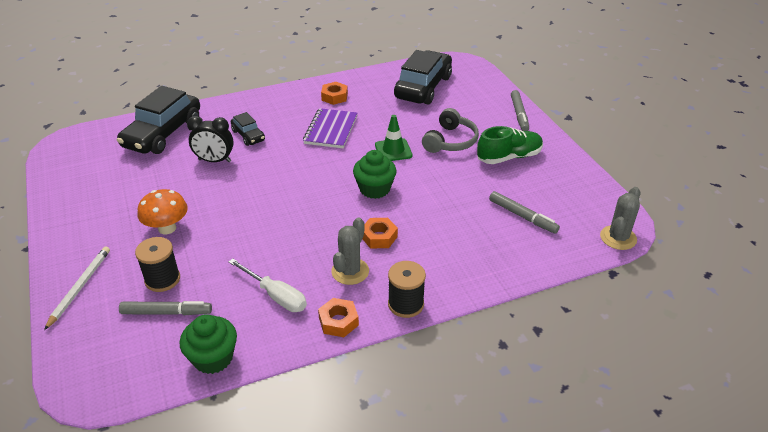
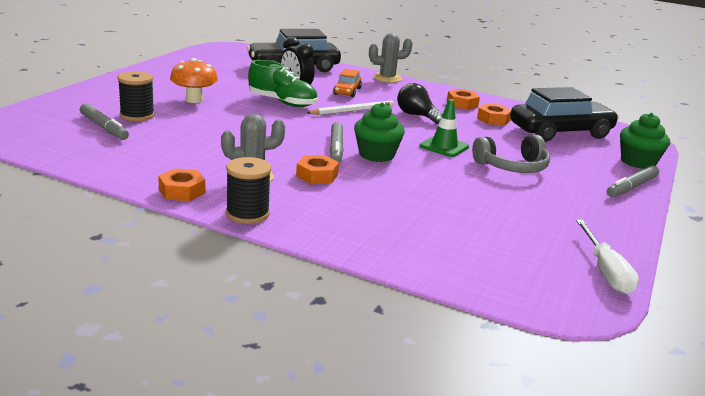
camera: 45 degrees right, 15 degrees down
(80, 287) = (92, 95): white pencil -> white pencil (352, 111)
(213, 358) = (75, 157): green cupcake -> green cupcake (638, 162)
(248, 135) = (347, 91): black car -> orange car
(276, 296) = (177, 157): white screwdriver -> white screwdriver (605, 271)
(331, 130) = (417, 115): purple notebook -> black light bulb
(374, 100) = (493, 119): none -> orange nut
(509, 157) = (552, 201): green shoe -> green shoe (282, 102)
(522, 216) = (476, 236): grey marker -> grey marker (336, 148)
(618, 238) = (554, 307): grey cactus -> grey cactus (387, 78)

